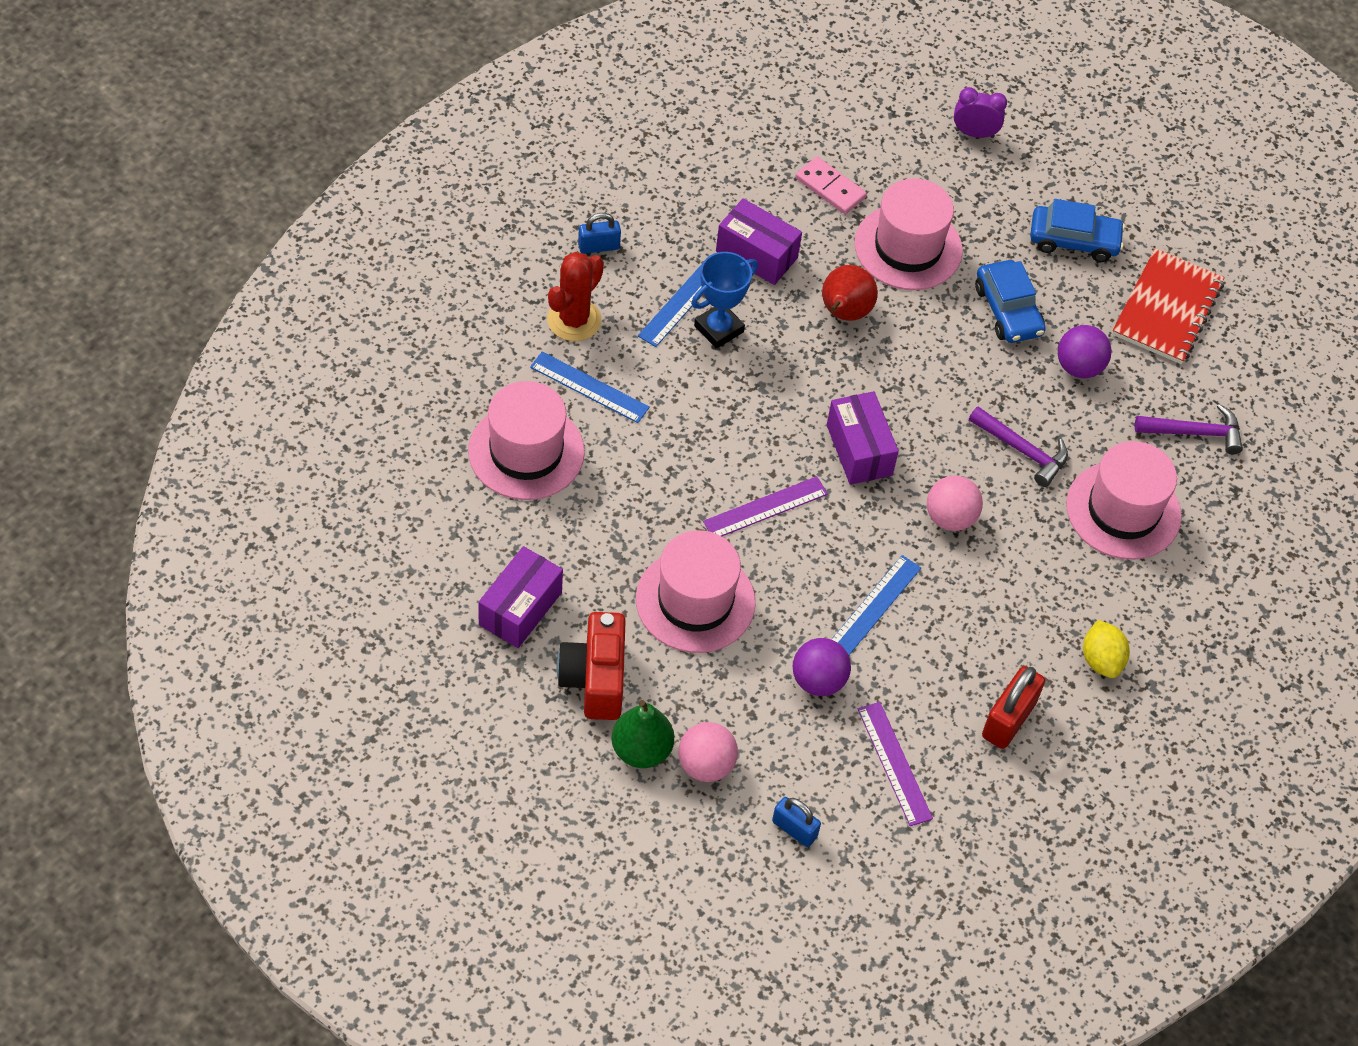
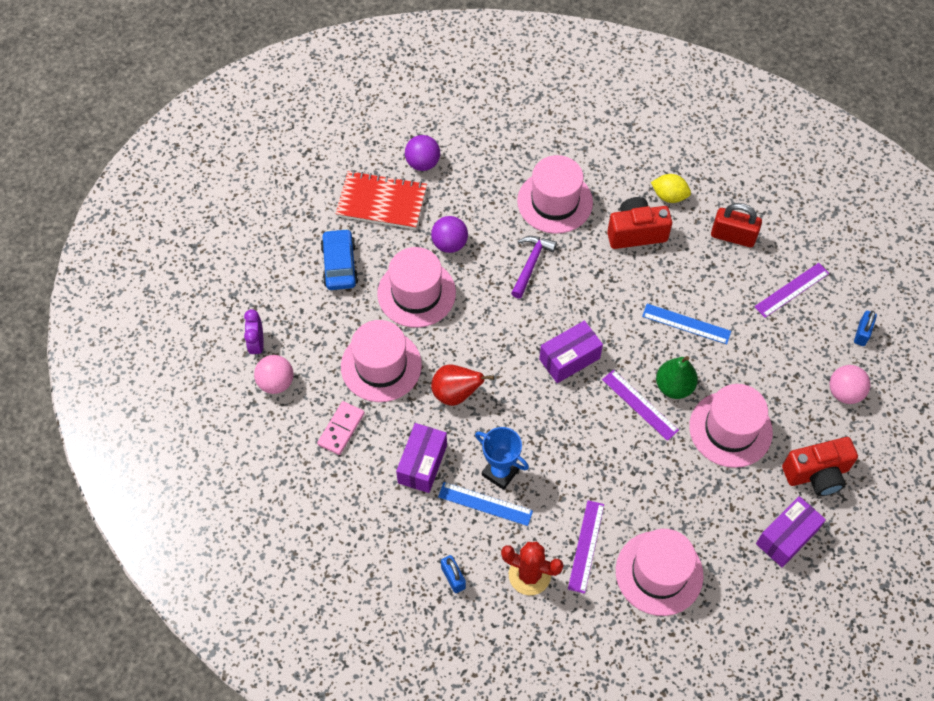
camera: 100 degrees left, 5 degrees up
(520, 608) = (786, 537): purple box -> purple box turned 60 degrees counterclockwise
(589, 387) = (586, 546): blue ruler -> purple ruler
(641, 750) = (852, 432): green pear -> green pear (674, 386)
(818, 680) = (755, 343): purple ball -> purple ball (423, 163)
(950, 518) = (601, 295): pink ball -> pink ball (276, 382)
(1008, 310) = (416, 293): blue car -> pink hat
(1045, 595) = (636, 233): none -> red camera
(1101, 660) = (669, 196): yellow lemon -> yellow lemon turned 45 degrees clockwise
(1195, 432) = (478, 173): purple hammer -> none

